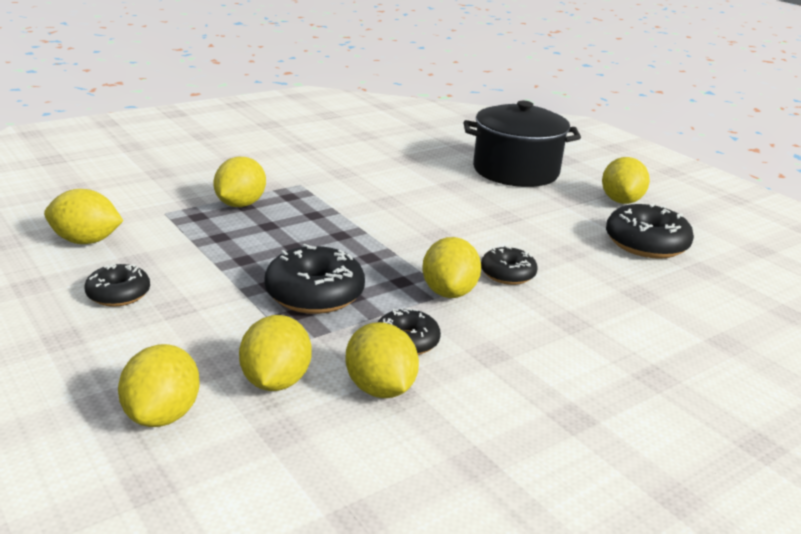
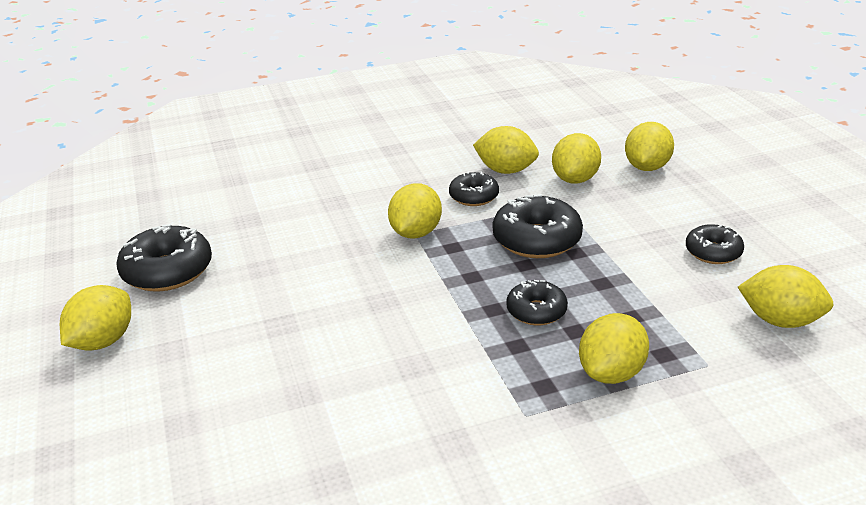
camera: 160 degrees left, 5 degrees up
(380, 388) = (506, 170): yellow lemon -> yellow lemon turned 60 degrees counterclockwise
(507, 274) = (348, 246): black donut -> black donut (536, 311)
(515, 171) = (175, 424): black pot -> none

